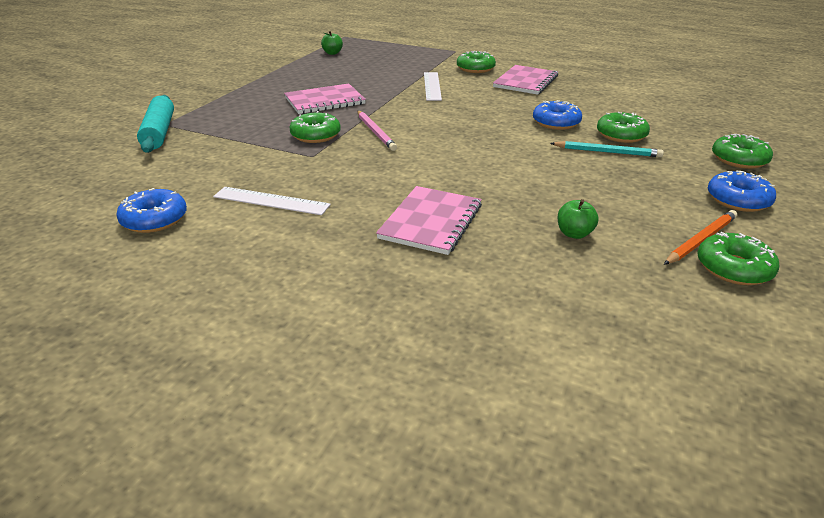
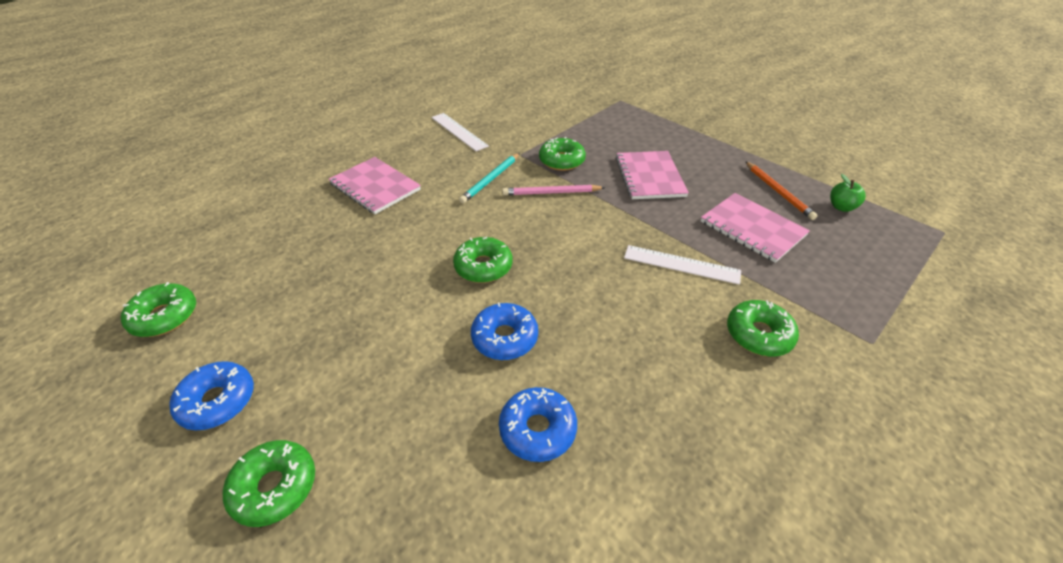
camera: 110 degrees right, 10 degrees up
(154, 219) = (466, 96): blue donut -> blue donut (537, 429)
(159, 132) = (604, 98): turquoise rolling pin -> none
(271, 201) = (459, 131): white ruler -> white ruler turned 75 degrees counterclockwise
(525, 82) = (680, 375): pink notebook -> pink notebook (752, 228)
(574, 234) = (294, 249): green apple -> none
(607, 152) = (398, 346): turquoise pencil -> turquoise pencil (491, 179)
(621, 135) = (430, 389): green donut -> green donut (483, 266)
(700, 240) = (209, 320): orange pencil -> orange pencil (778, 192)

